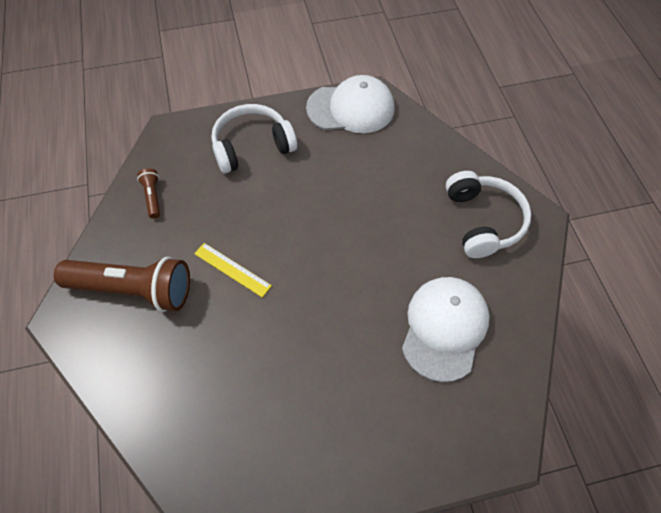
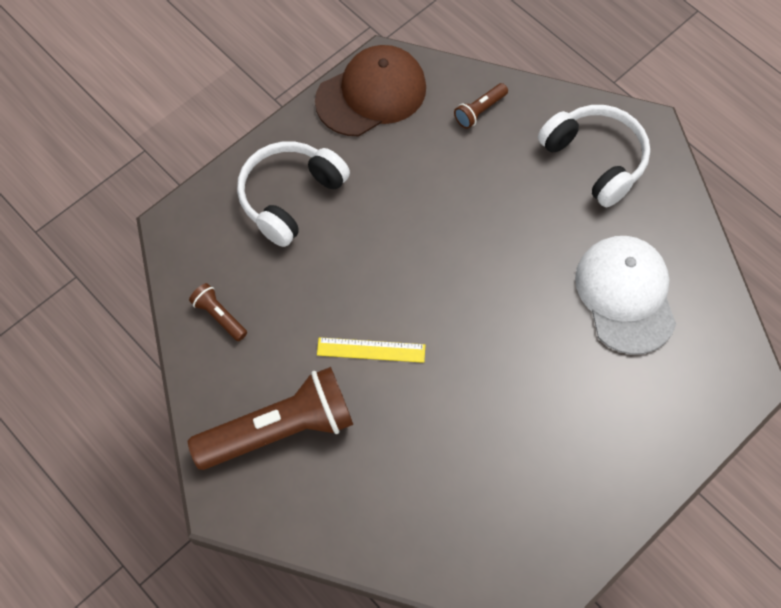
camera: 30 degrees left, 5 degrees up
(351, 108) = (371, 94): white cap -> brown cap
(418, 151) = (479, 111): none -> brown flashlight

